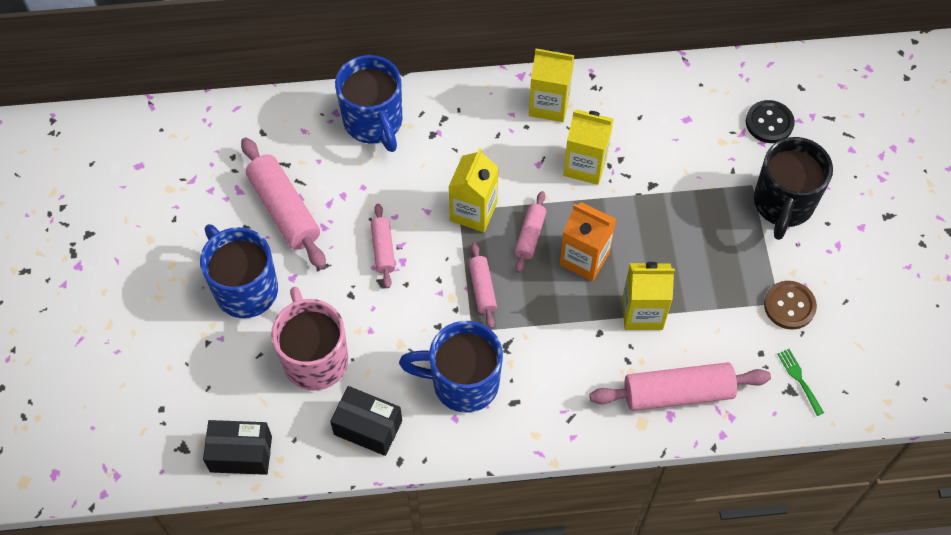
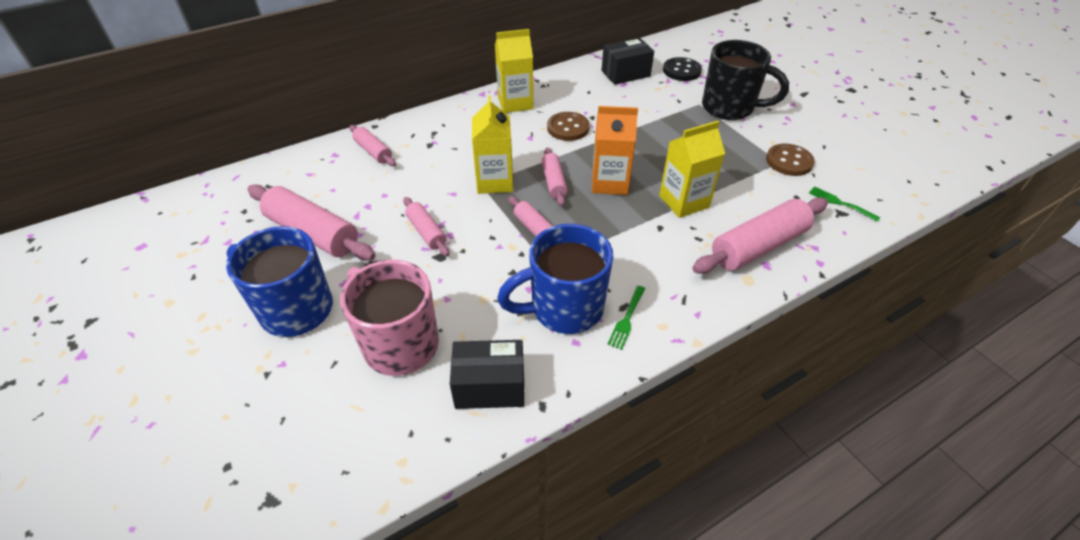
camera: 25 degrees left, 15 degrees down
(241, 454) = (350, 476): black box -> black box (625, 73)
(374, 123) = (373, 151): blue mug -> pink rolling pin
(509, 415) = (626, 319): none -> green fork
(585, 165) = (568, 128): yellow carton -> brown button
(782, 205) = (730, 108): black mug -> black mug turned 60 degrees counterclockwise

